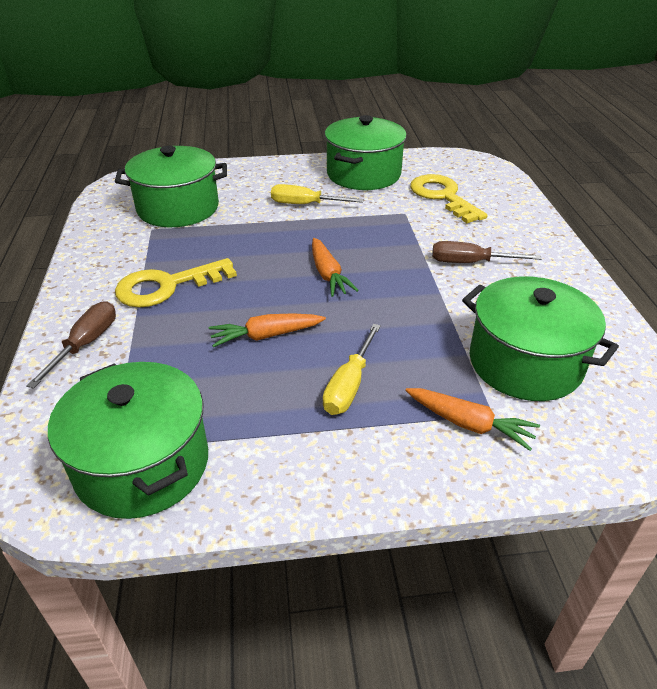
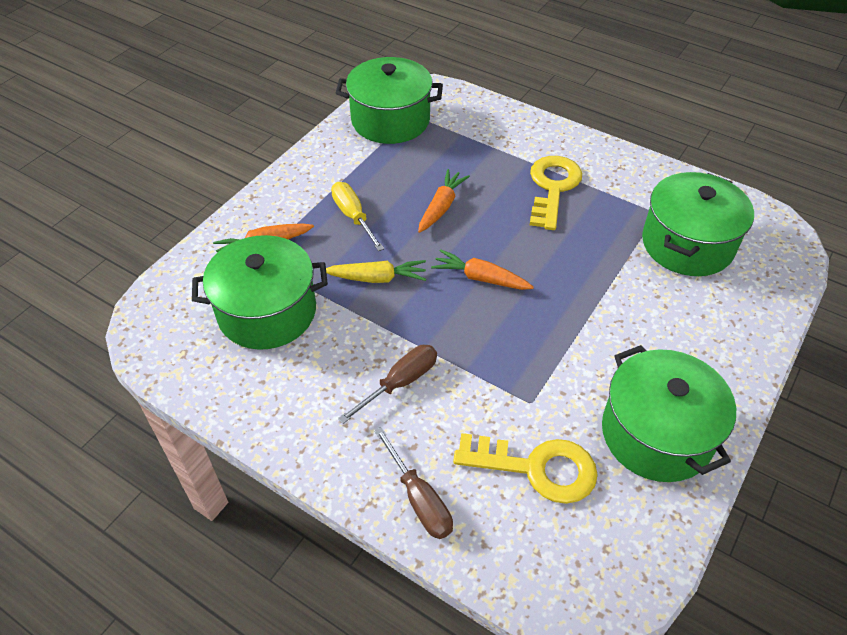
camera: 130 degrees right, 10 degrees up
(86, 344) = (517, 133): brown screwdriver -> brown screwdriver (419, 499)
(305, 204) = (620, 335): yellow screwdriver -> none
(400, 324) = (377, 278): none -> yellow carrot

